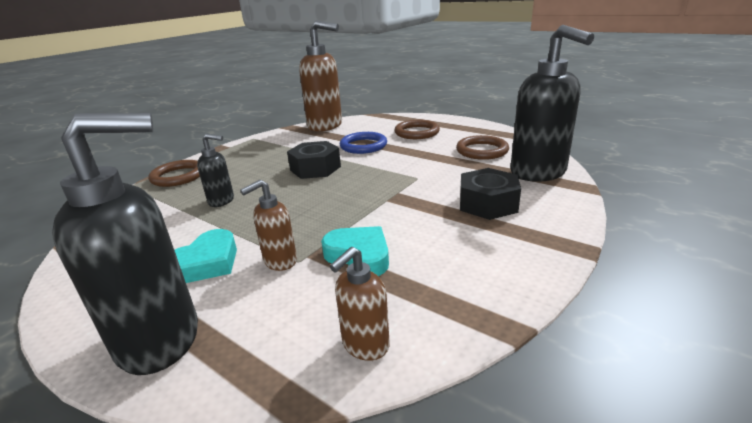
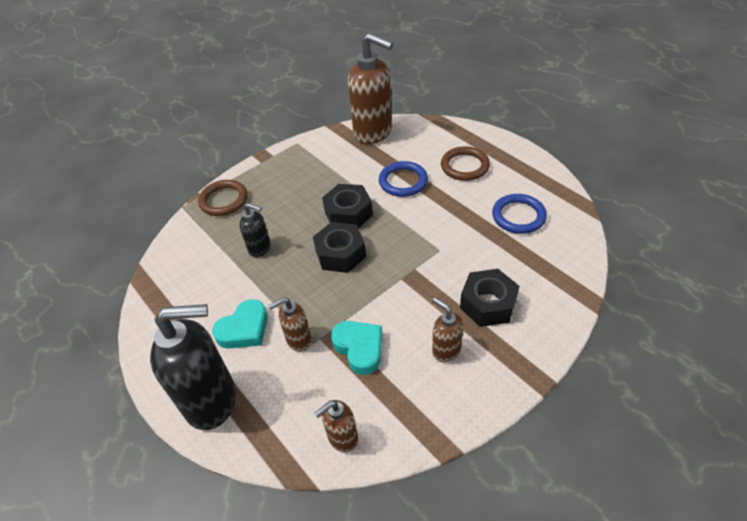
camera: 15 degrees right, 20 degrees up
(314, 193) = (340, 254): none -> black nut
(462, 242) = (446, 350): none -> brown soap dispenser
(482, 151) = (518, 216): brown ring -> blue ring
(538, 173) = (557, 267): black soap dispenser -> none

